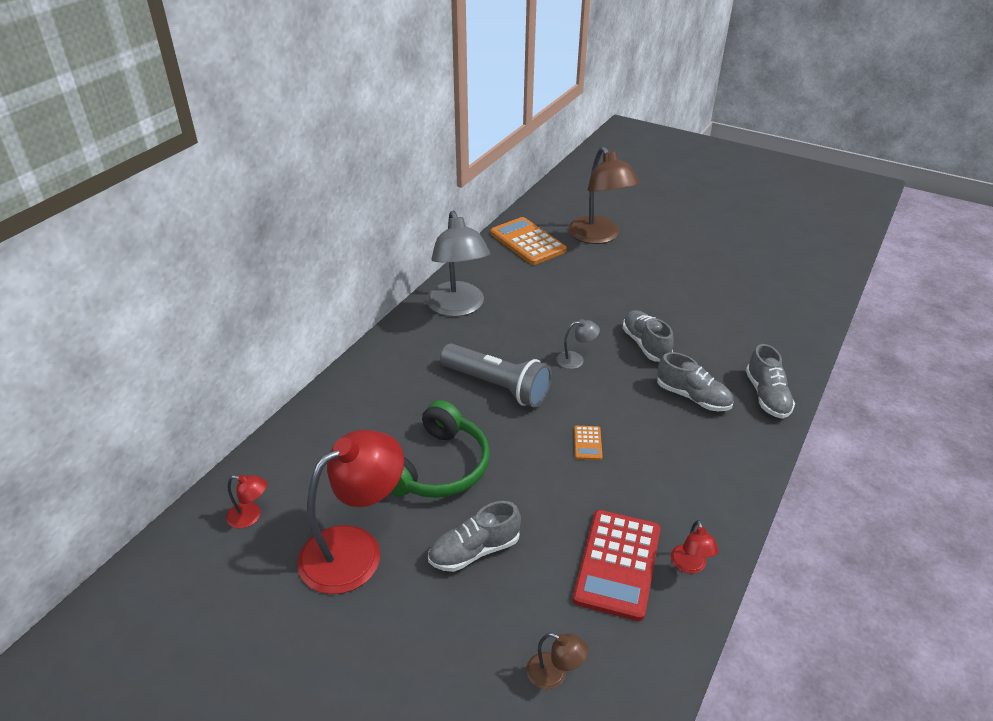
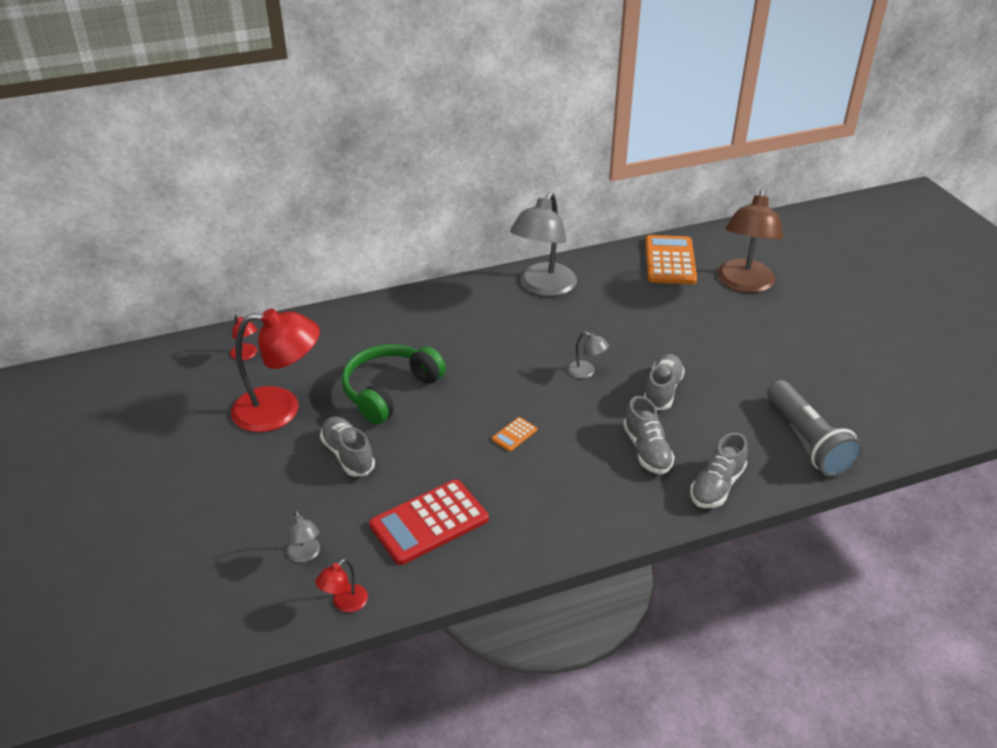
camera: 40 degrees right, 0 degrees up
(438, 467) = (389, 390): green headphones -> green headphones turned 150 degrees clockwise
(474, 551) = (348, 455): grey shoe -> grey shoe turned 45 degrees clockwise
(497, 386) = (499, 359): grey flashlight -> grey flashlight (807, 441)
(554, 674) = (305, 555): brown lamp -> grey lamp
(690, 566) = (478, 557): red lamp -> red lamp (344, 603)

